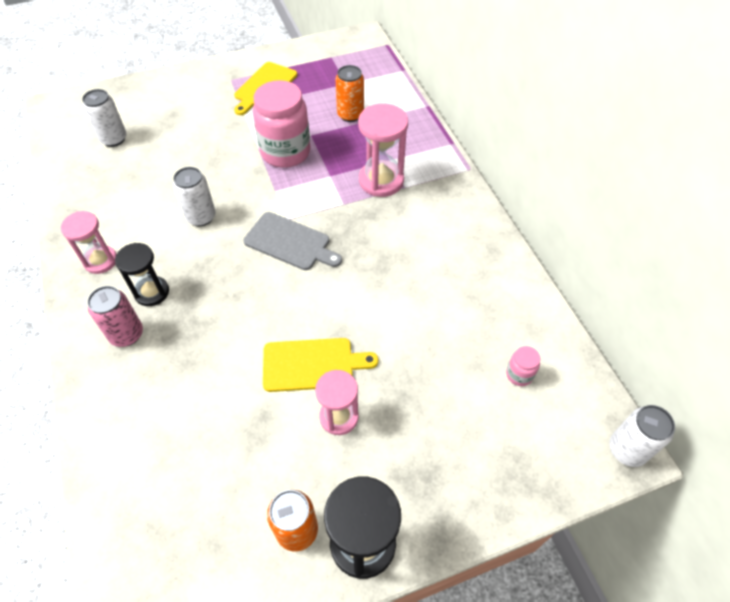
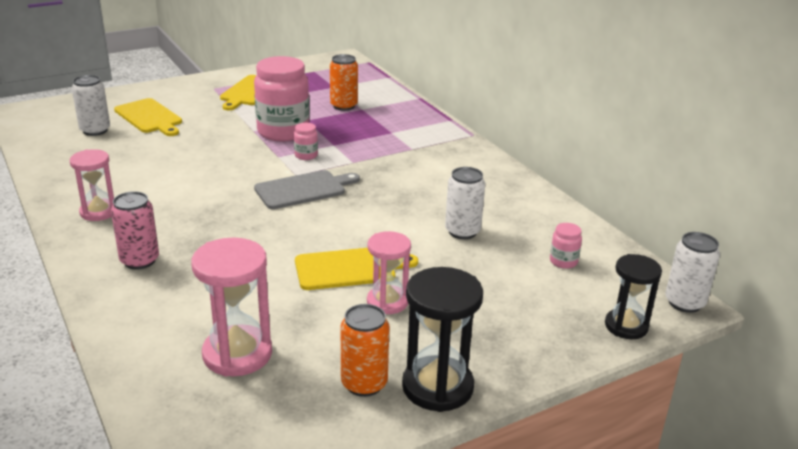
camera: 10 degrees left, 25 degrees down
(152, 292) = (161, 230): black hourglass -> black hourglass (626, 326)
(165, 122) = (149, 117): none -> yellow cutting board
(201, 217) = (203, 177): white can -> white can (462, 231)
(290, 242) = (303, 189): grey cutting board -> grey cutting board turned 45 degrees counterclockwise
(301, 190) = (306, 155): none -> pink jar
(381, 181) = (387, 146): pink hourglass -> pink hourglass (237, 354)

